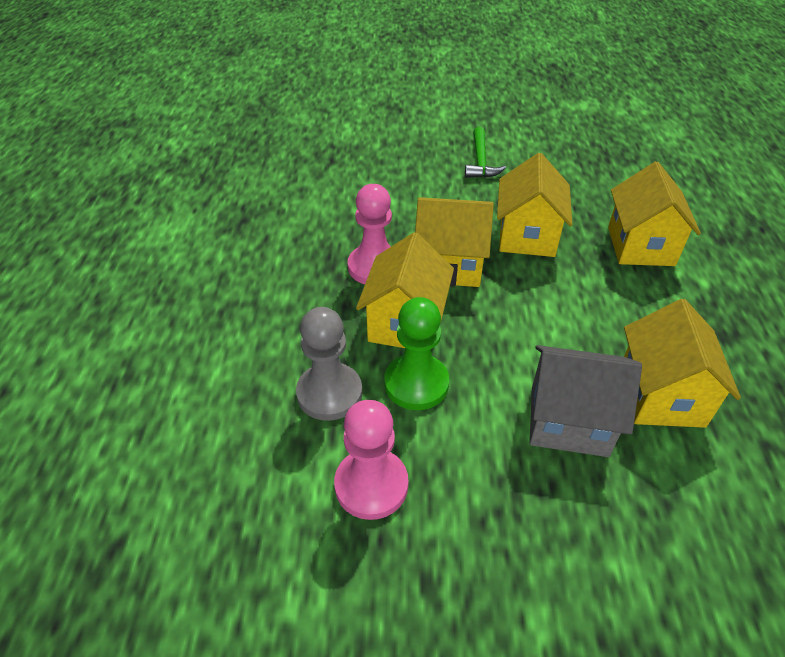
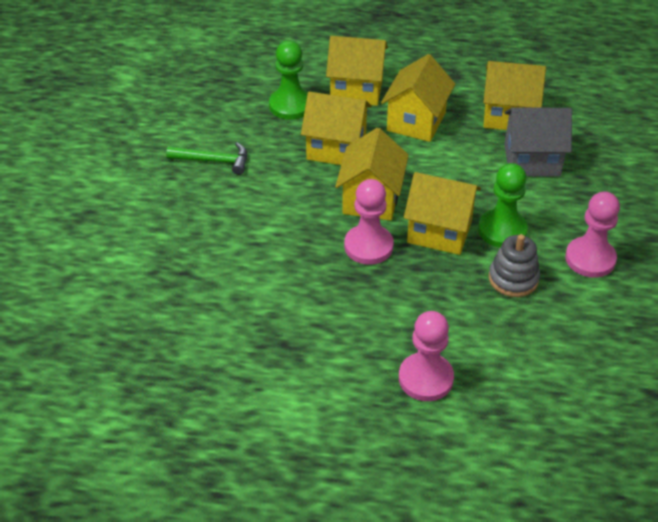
camera: 85 degrees left, 0 degrees up
(184, 315) = (425, 378): none -> pink pawn
(329, 393) = (513, 279): grey pawn -> grey stacking toy
(568, 421) = (532, 160): grey house -> grey house turned 75 degrees clockwise
(586, 200) = (290, 105): none -> green pawn
(603, 299) = (416, 121): none -> yellow house

